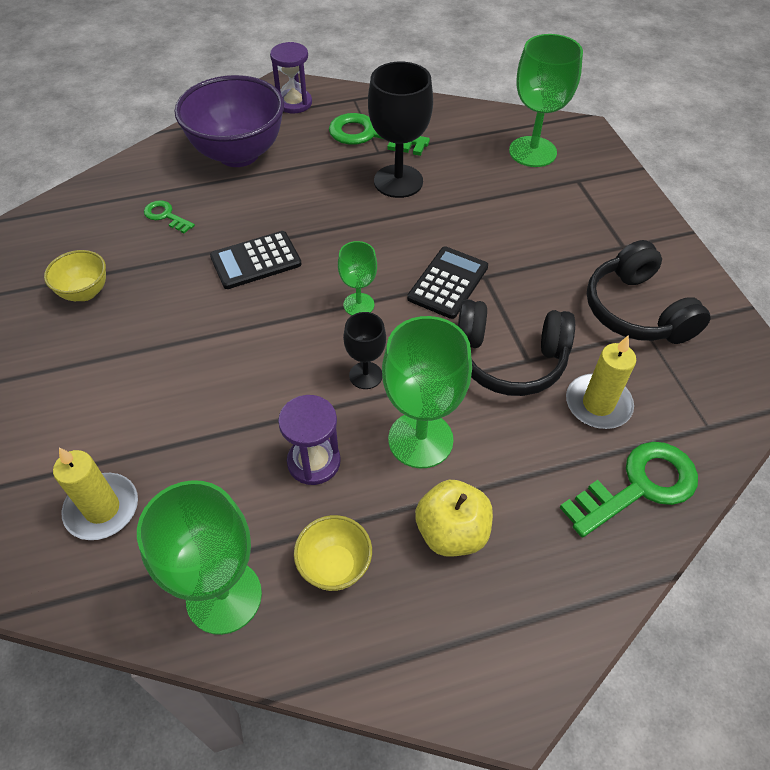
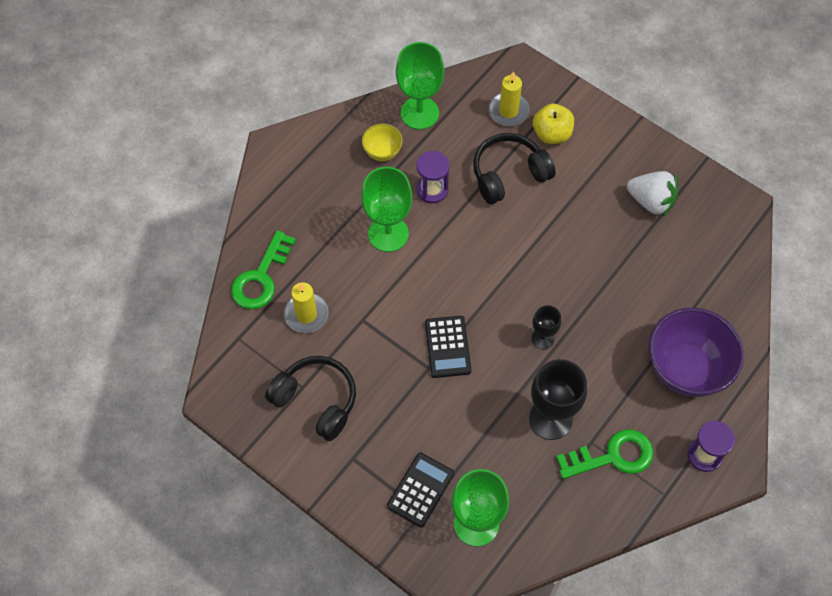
camera: 145 degrees right, 10 degrees up
(85, 292) = (651, 201): yellow bowl -> white strawberry
(166, 216) = (671, 282): green key -> none
(256, 260) = (579, 286): black calculator -> black calculator (420, 490)
(358, 305) = (488, 295): green goblet -> none
(365, 375) = (445, 252): black goblet -> black goblet (542, 338)
(451, 532) = (340, 198): yellow apple -> yellow apple (552, 134)
(509, 359) = (373, 313): black headphones -> black headphones (509, 174)

